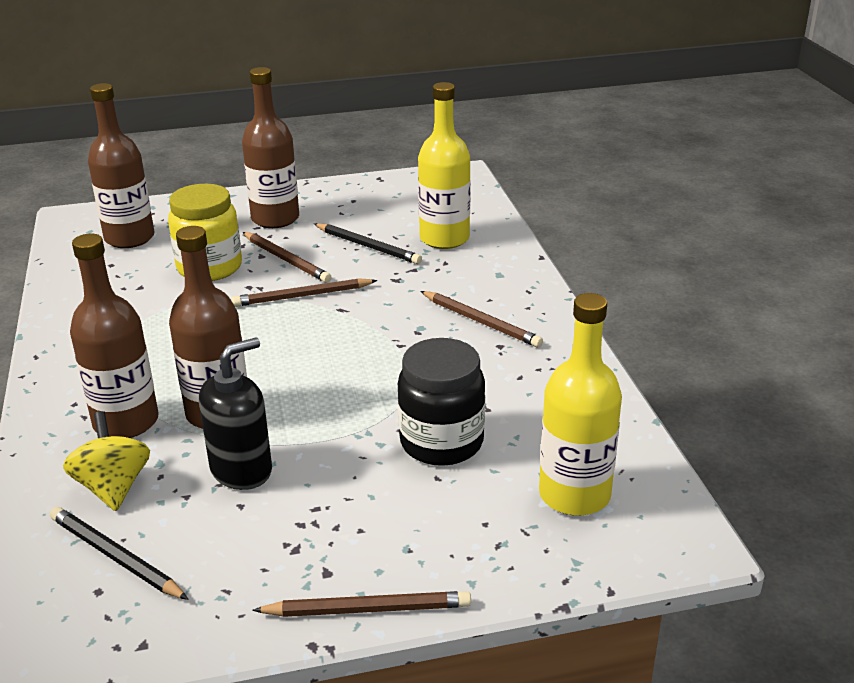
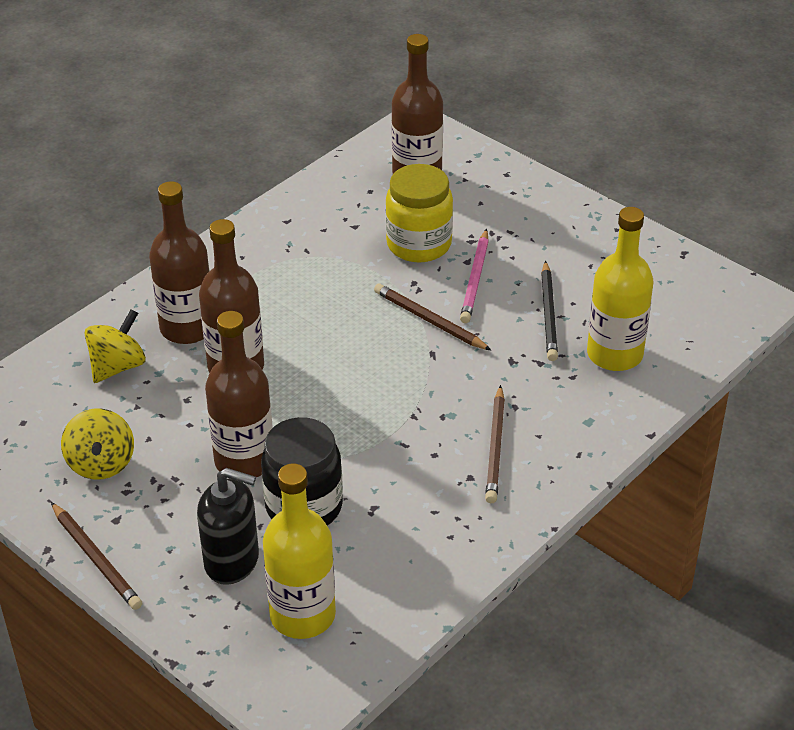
camera: 55 degrees right, 10 degrees up
(116, 557) = (56, 410): black pencil -> none
(235, 552) = (101, 463): none -> yellow spinning top
(242, 470) = (184, 417): black soap dispenser -> black soap dispenser (232, 561)
(275, 219) = (535, 233): brown bottle -> brown bottle (244, 461)
(286, 260) = (475, 279): brown pencil -> pink pencil

